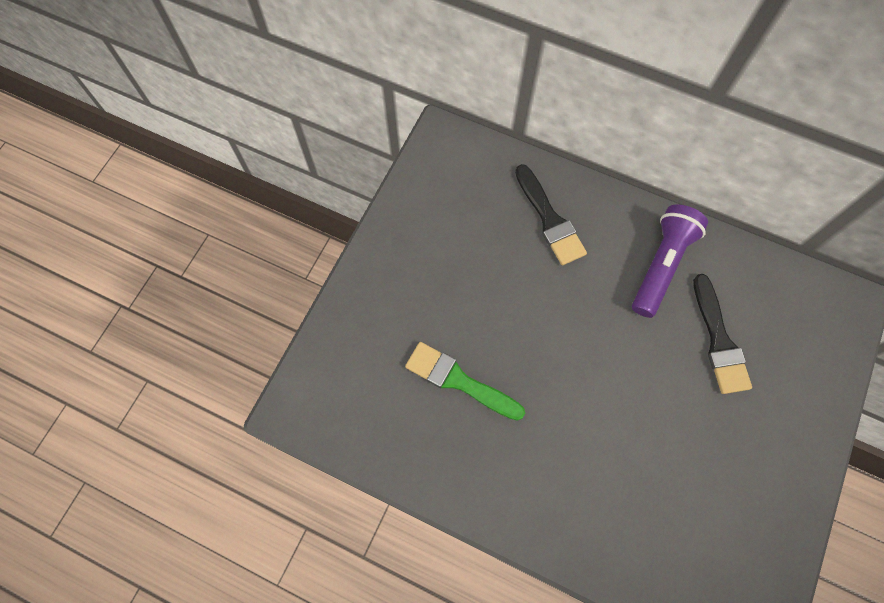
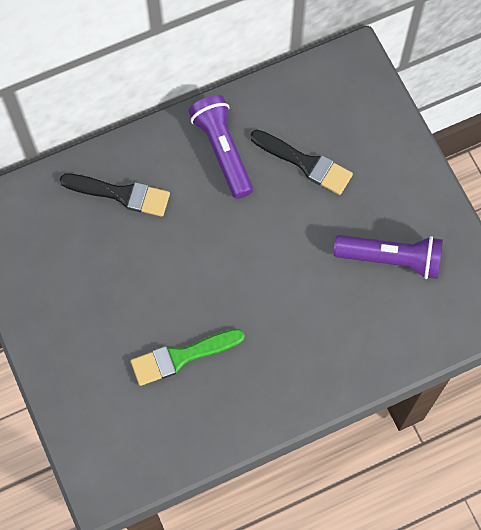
camera: 50 degrees left, 0 degrees up
(709, 490) = (391, 259): none -> purple flashlight

